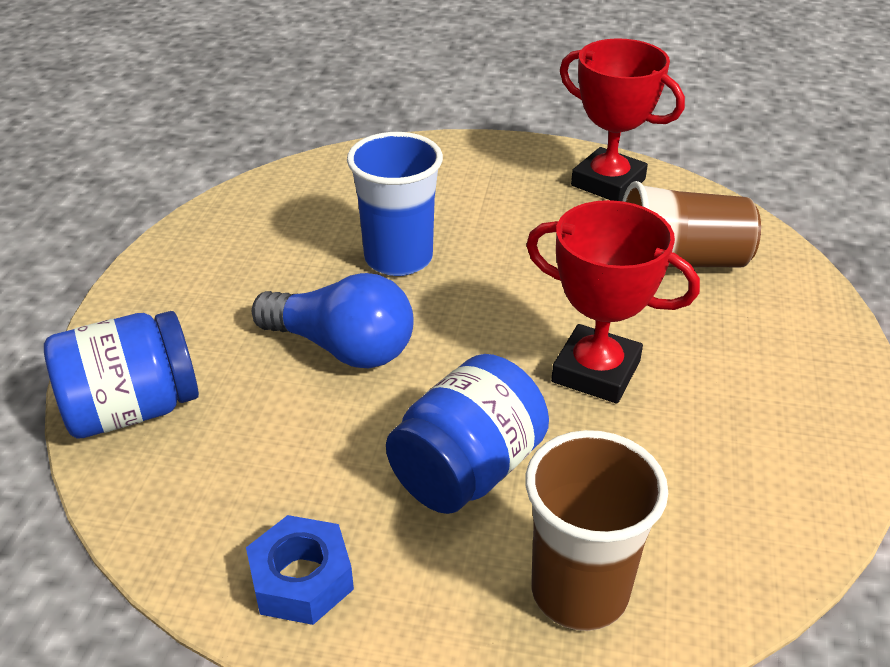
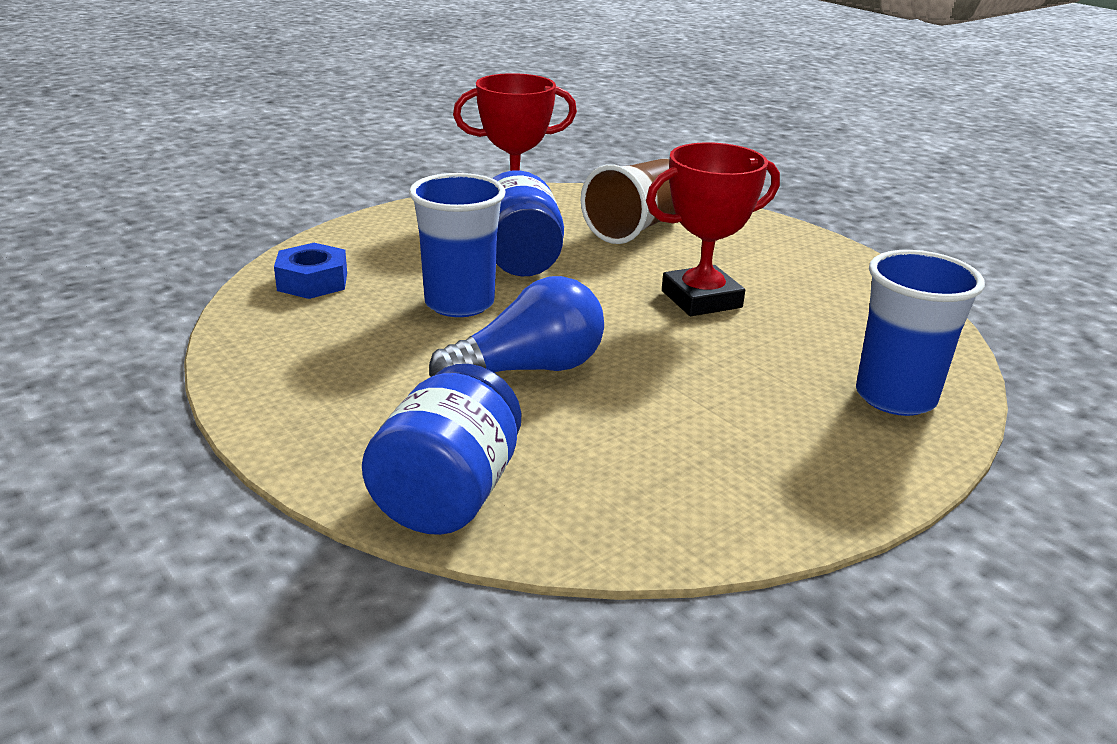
camera: 50 degrees left, 10 degrees down
(301, 579) = (767, 495): blue nut -> blue nut (312, 281)
(467, 470) = (736, 383): blue jar -> blue jar (519, 261)
(579, 591) = (895, 397): brown cup -> blue cup

